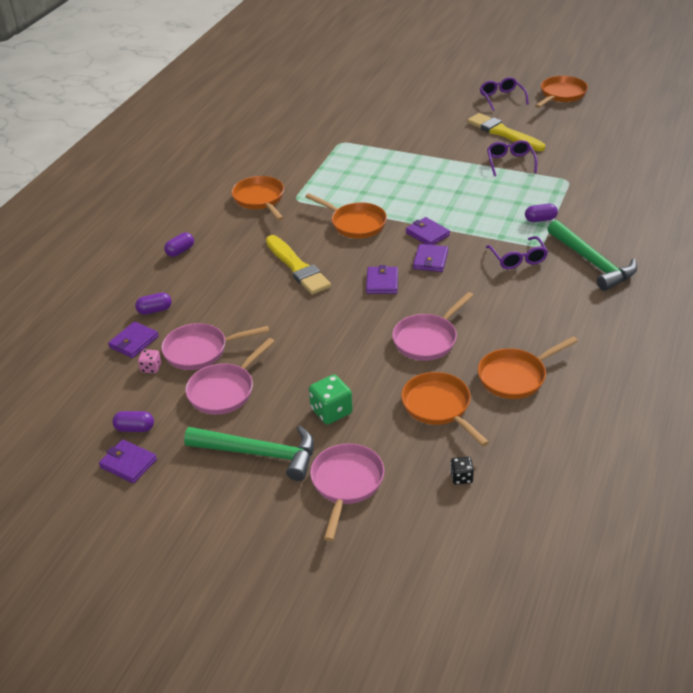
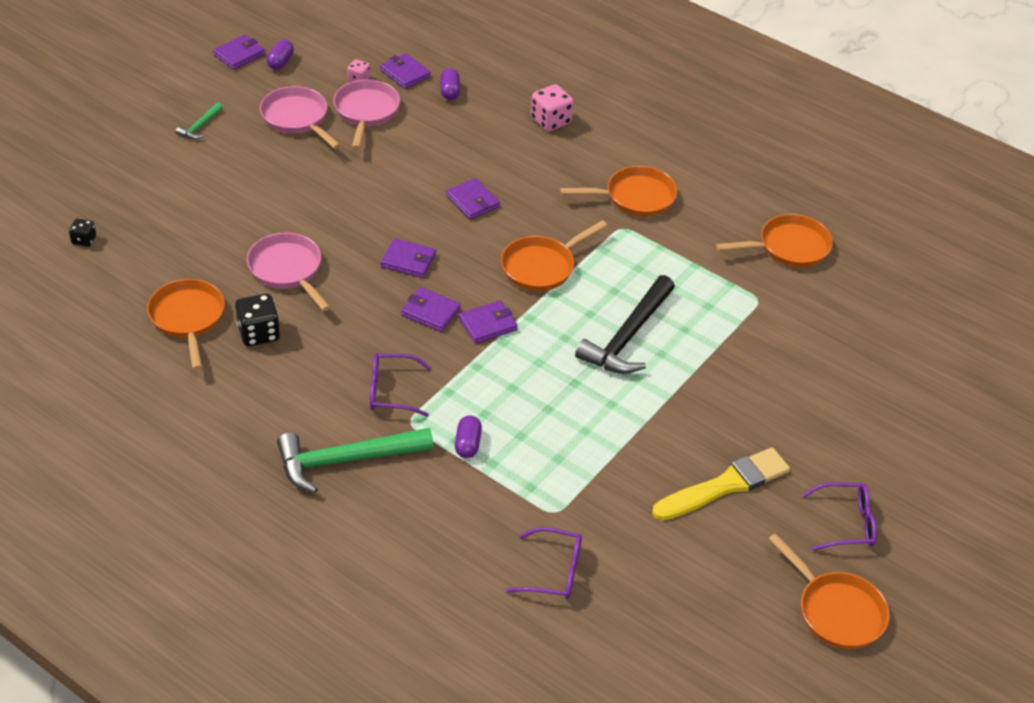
camera: 100 degrees right, 5 degrees up
(180, 251) = (550, 121): purple capsule -> pink dice
(259, 453) = (200, 126): green hammer -> green hammer, size x0.46
(297, 267) = (473, 201): yellow brush -> purple wallet
(331, 411) = (224, 179): green dice -> none
(346, 484) = (128, 169): pink pan -> none
(404, 180) = (628, 337): none -> black hammer
(439, 407) = (181, 250): orange pan -> orange pan (788, 247)
(505, 334) = (259, 333): none -> black dice
(510, 162) = (632, 464): purple glasses -> purple glasses (554, 572)

